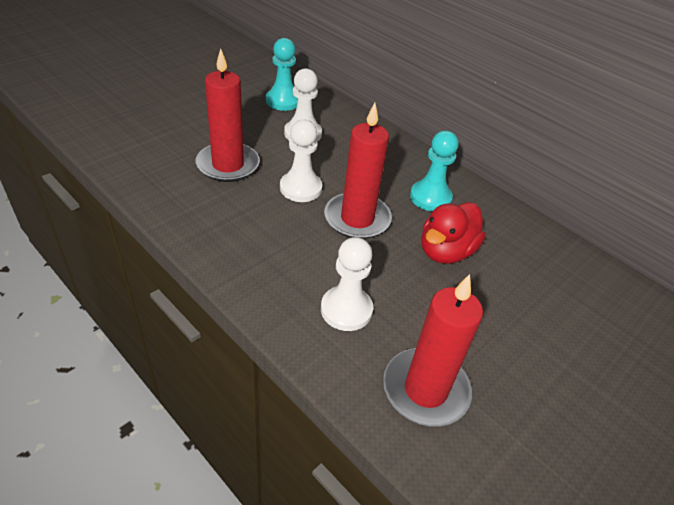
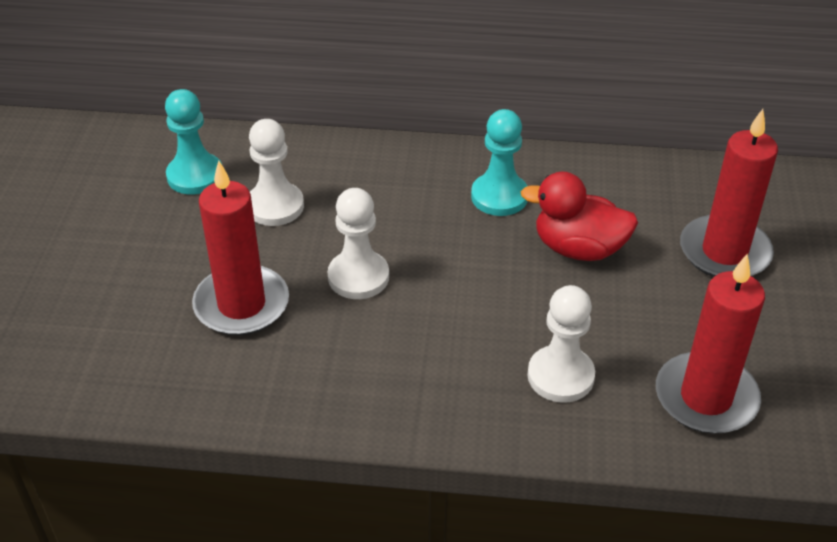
camera: 35 degrees left, 0 degrees up
(357, 219) = (458, 272): red candle -> red candle (724, 252)
(446, 251) = (578, 248): red duck -> red duck turned 105 degrees clockwise

